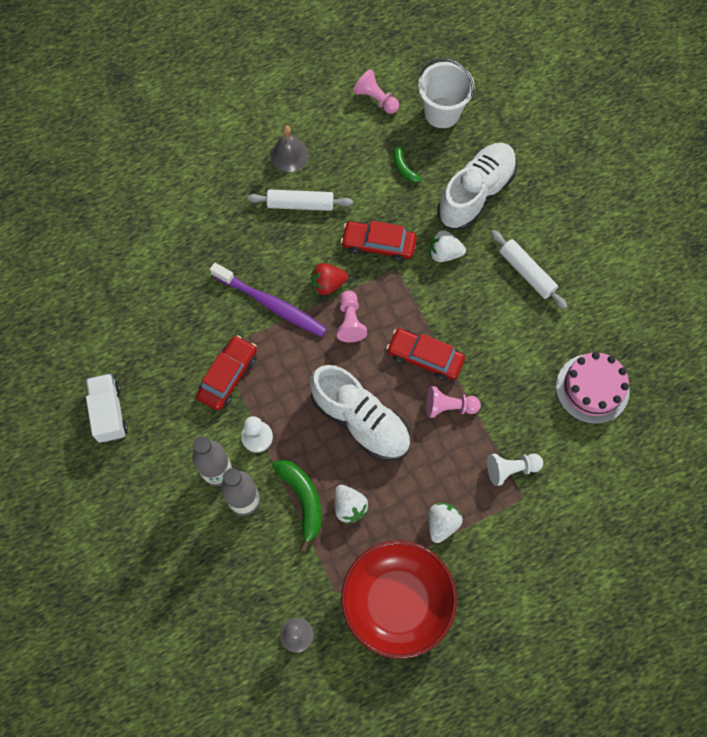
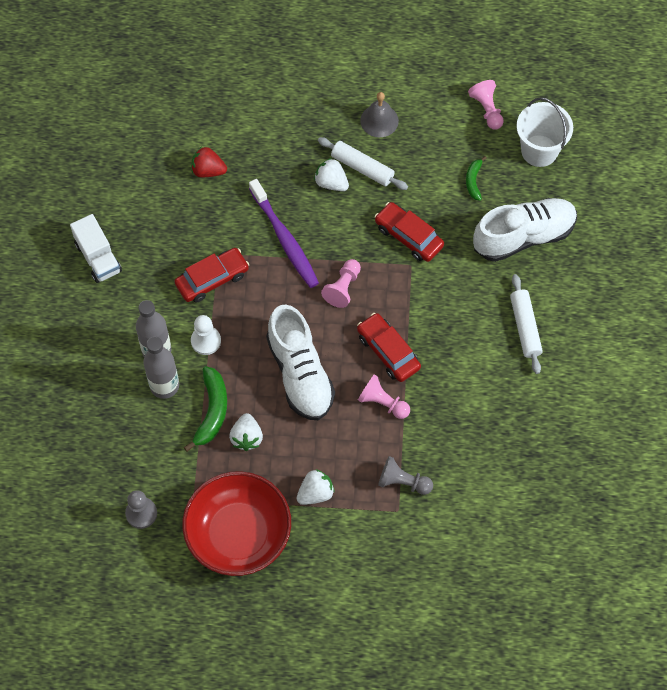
camera: 30 degrees right, 5 degrees down
(109, 412) = (98, 257): white truck -> white truck turned 135 degrees clockwise
(328, 284) = (343, 247): red strawberry -> red strawberry (208, 170)
(444, 253) = (462, 273): white strawberry -> white strawberry (331, 183)
(511, 469) = (403, 482): white pawn -> grey pawn
(592, 388) = (518, 454): pink cake -> none

